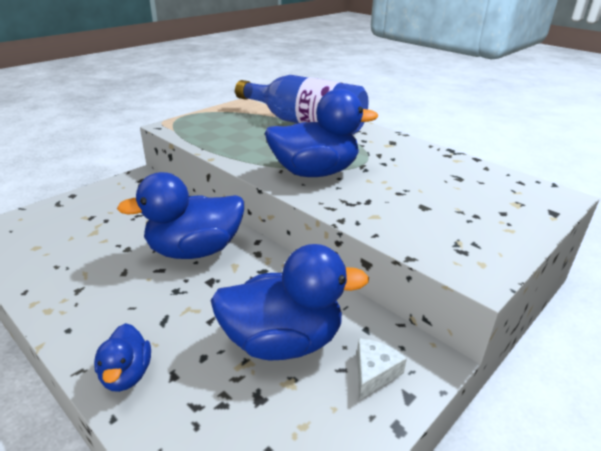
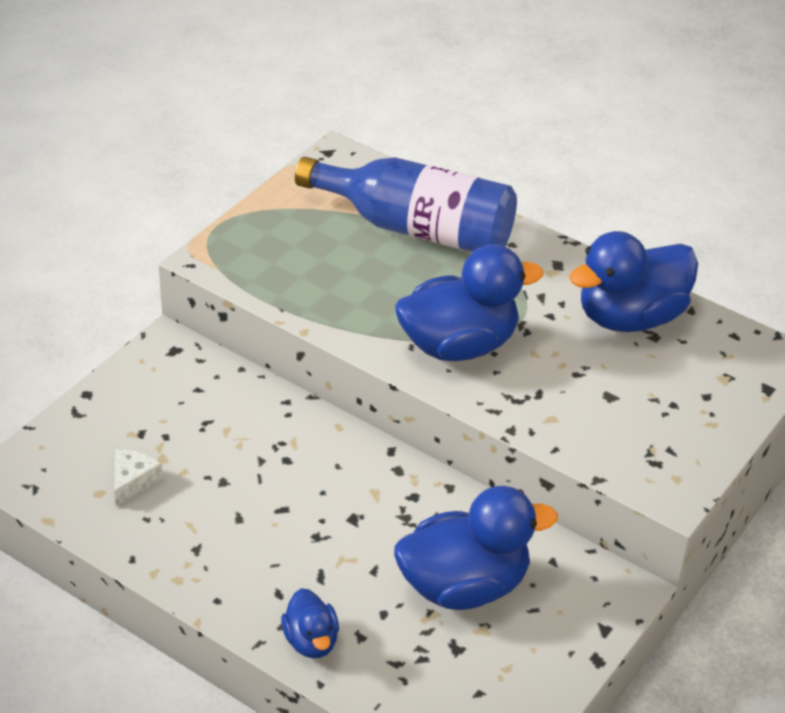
camera: 10 degrees left, 10 degrees up
(195, 250) = (314, 475): blue duck -> blue duck (630, 317)
(374, 372) = (568, 609): white cheese -> white cheese (133, 481)

